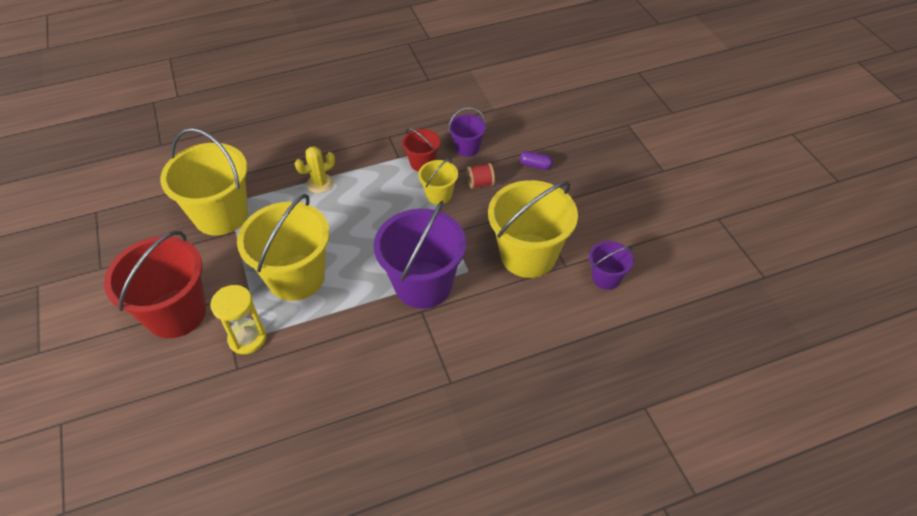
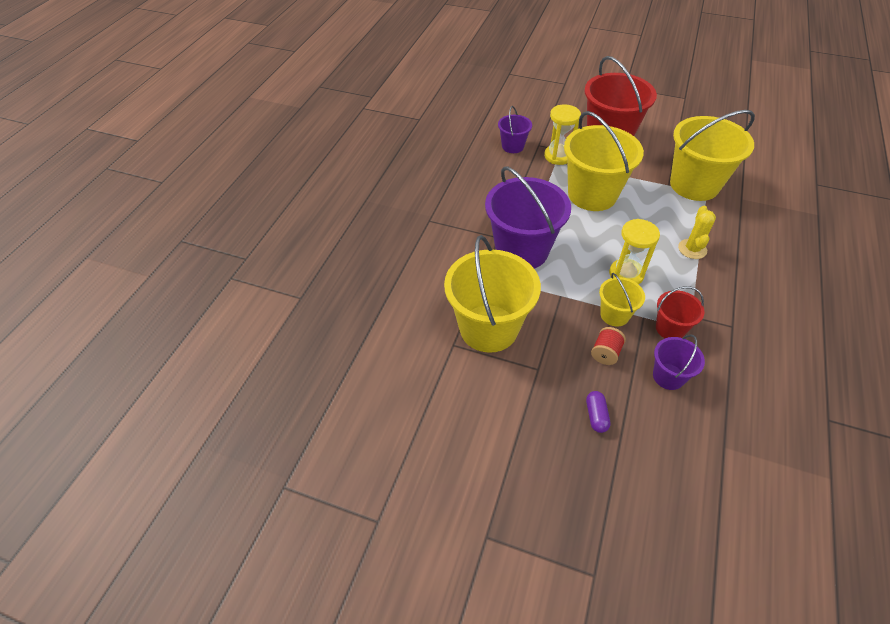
camera: 130 degrees right, 0 degrees up
(388, 207) = (626, 274): none -> yellow hourglass
(535, 165) = (596, 416): purple capsule -> purple capsule turned 60 degrees counterclockwise
(606, 278) = (414, 362): purple bucket -> purple bucket (512, 146)

